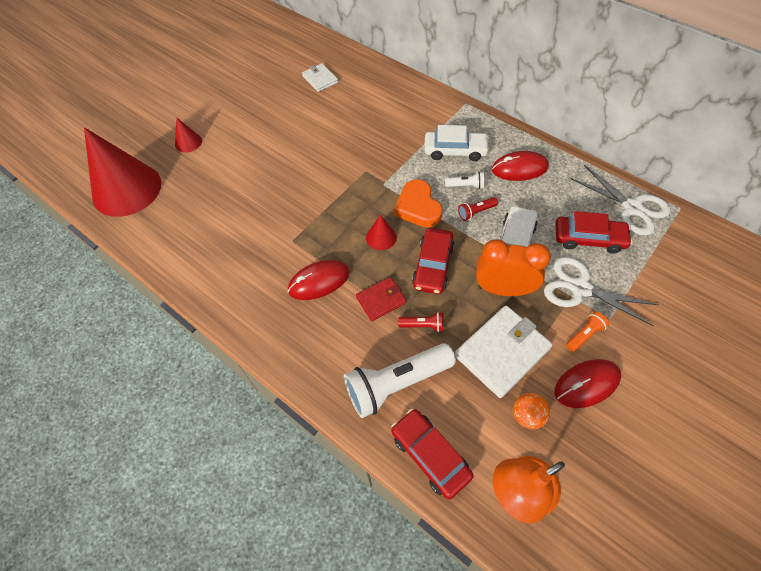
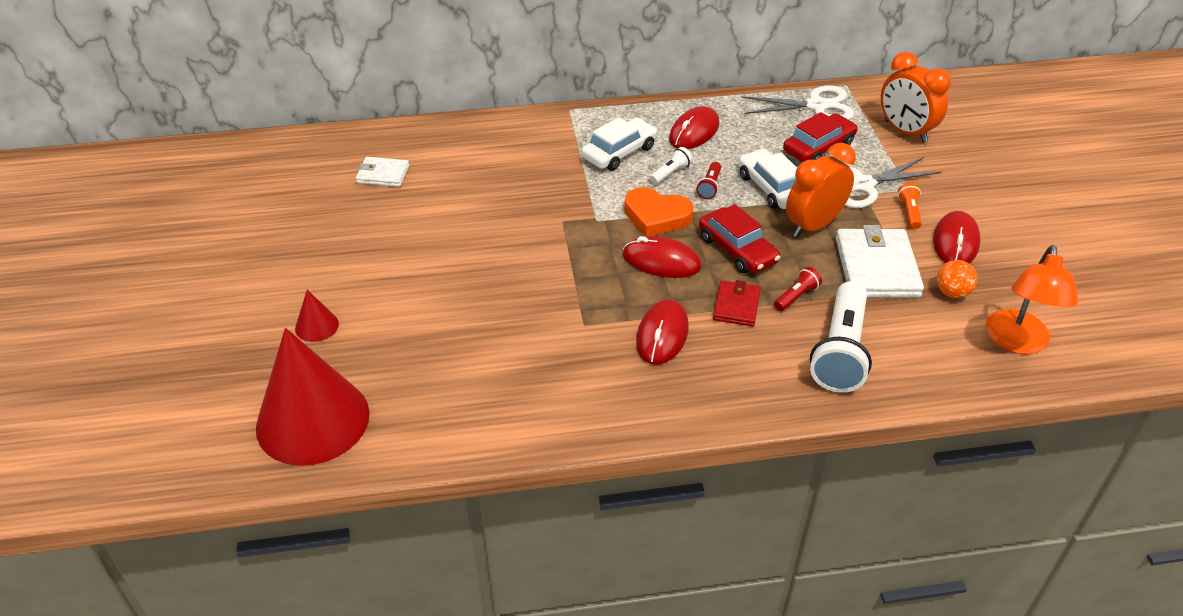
camera: 50 degrees left, 15 degrees down
(381, 237) = (661, 261): red cone -> red mouse
(430, 455) = (934, 374): red car -> none
(674, 275) = (905, 132): none -> orange clock

